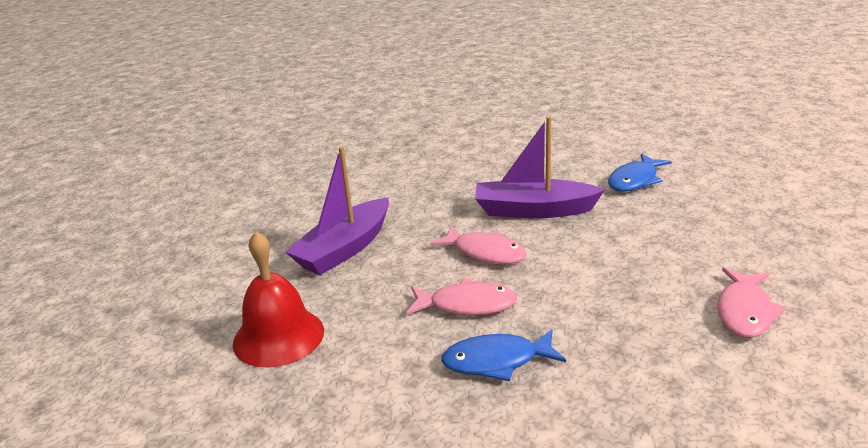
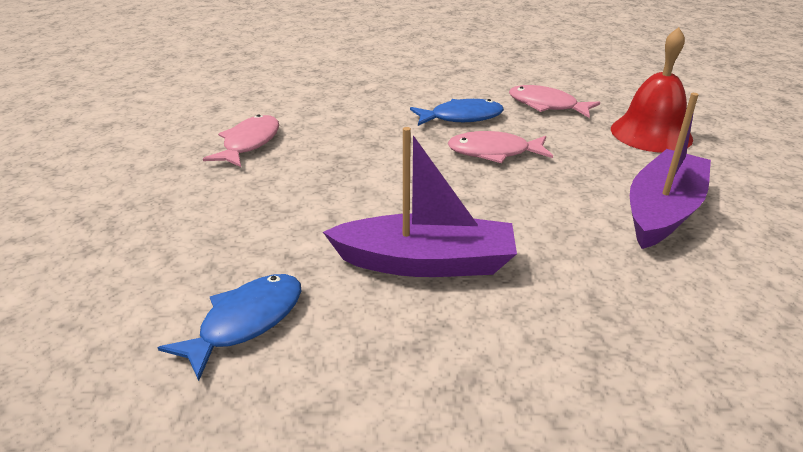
camera: 175 degrees right, 5 degrees up
(485, 252) = (486, 201): pink fish -> pink fish (546, 105)

